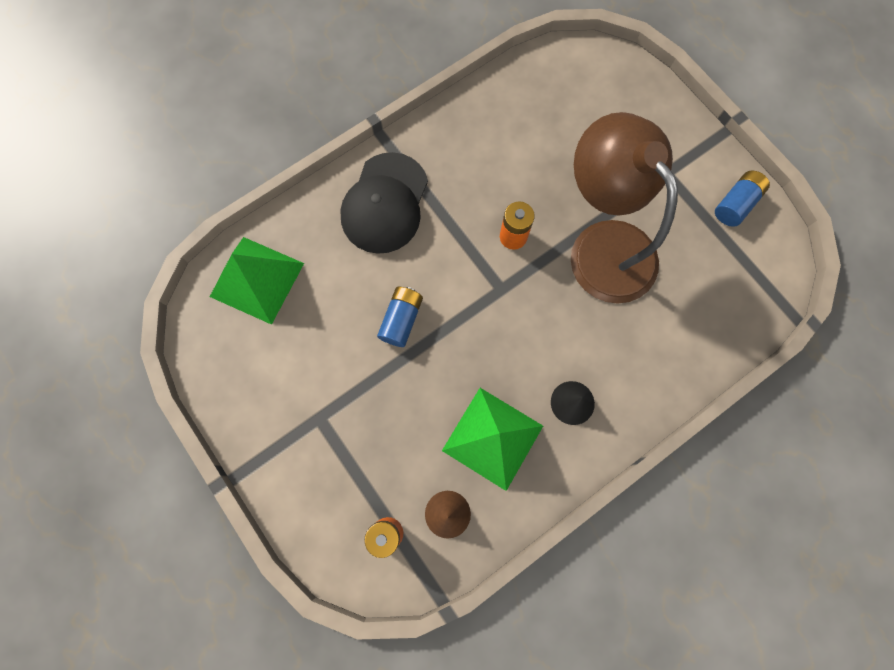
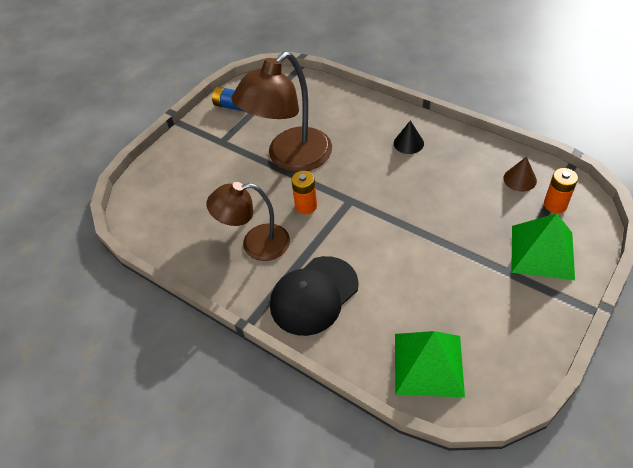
camera: 105 degrees left, 25 degrees down
(385, 203) = (314, 295): black cap -> black cap turned 135 degrees clockwise
(401, 320) = (405, 249): blue battery -> none
(479, 167) = (255, 244): none -> brown lamp
(493, 438) = (456, 173): green pyramid -> green pyramid (542, 252)

